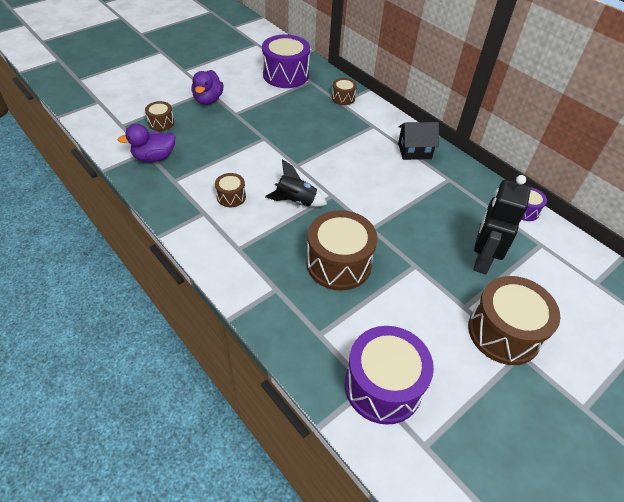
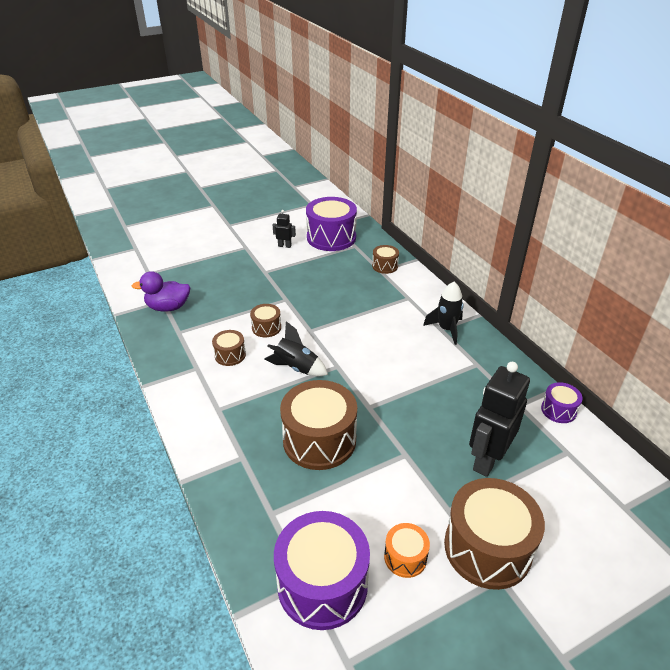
camera: 15 degrees right, 10 degrees down
(161, 123) = (187, 274): brown drum -> brown drum (266, 327)
(208, 100) = (242, 256): purple duck -> none
(245, 86) = (284, 246): none -> black robot
(414, 151) = (446, 329): black house -> black rocket
(442, 351) = (405, 557): none -> orange drum

